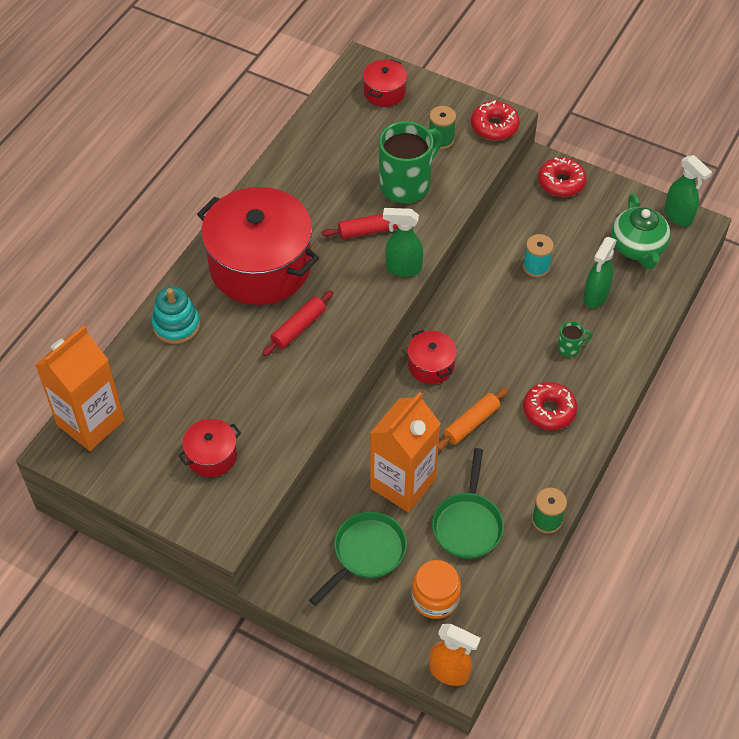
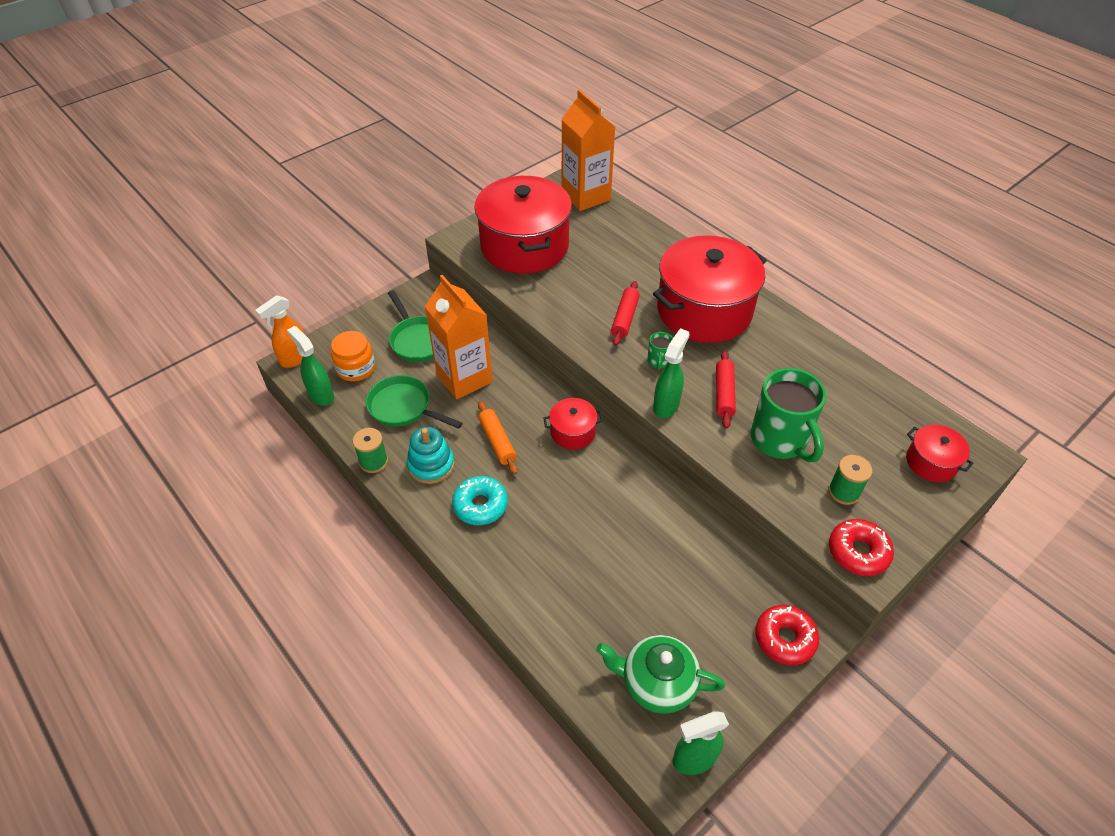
camera: 110 degrees right, 5 degrees down
(176, 325) = (658, 251): turquoise stacking toy -> turquoise stacking toy (431, 465)
(212, 456) = (524, 246): red pot -> red pot, size x2.22
(298, 328) = (625, 318): red rolling pin -> red rolling pin turned 45 degrees clockwise
(536, 267) = (661, 562): turquoise spool -> none
(549, 411) = (480, 505): red donut -> turquoise donut
(570, 348) = (544, 552): green mug -> green mug (658, 362)
(595, 296) = (601, 604): green spray bottle -> green spray bottle (321, 395)

